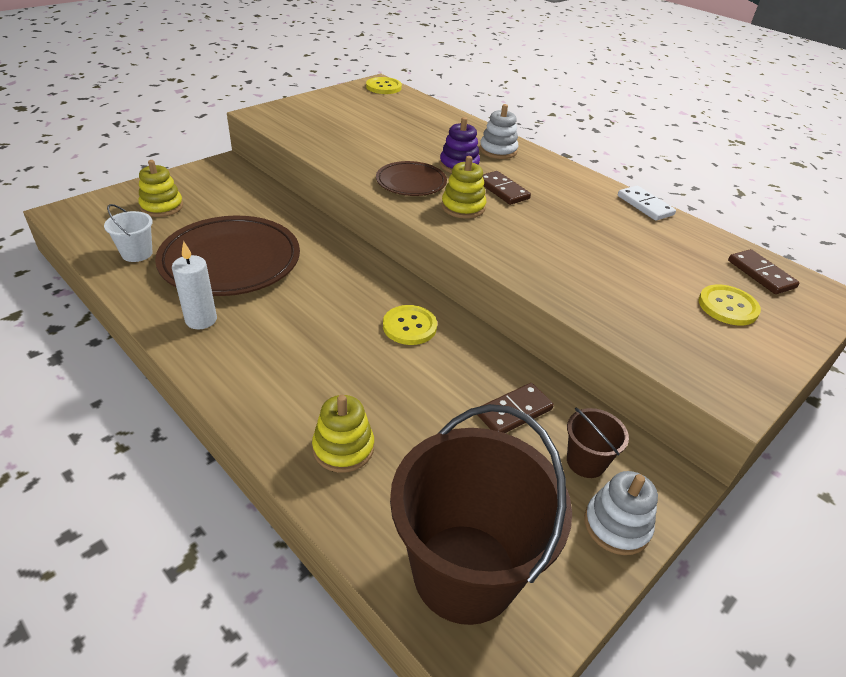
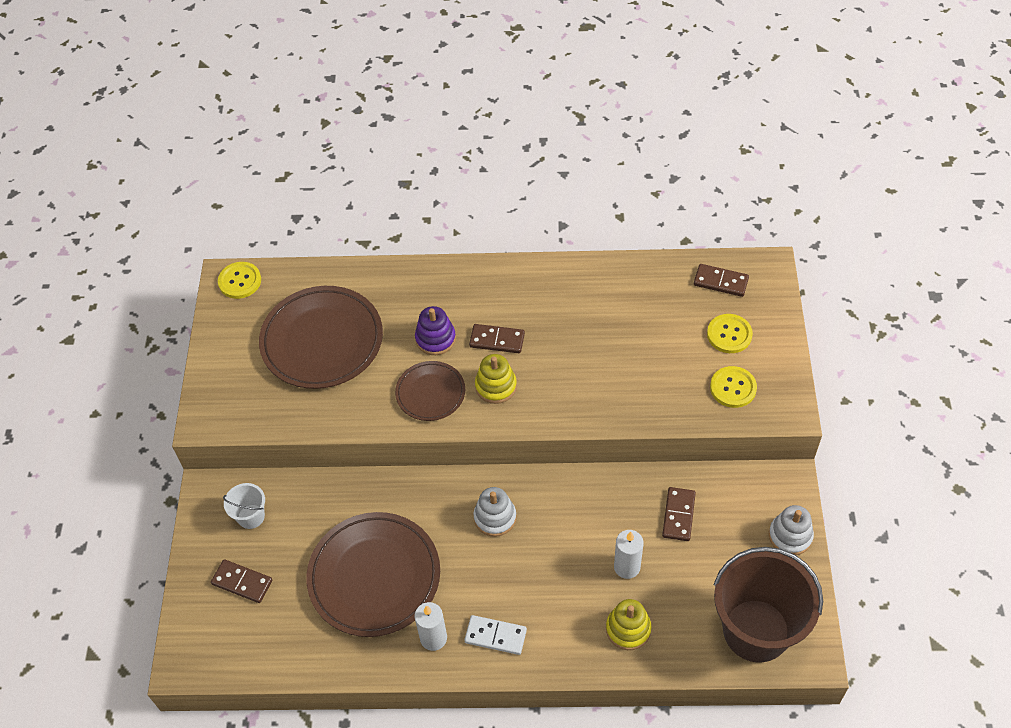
camera: 40 degrees left, 15 degrees up
(137, 253) = (303, 637): white bucket -> white bucket (251, 516)
(162, 207) = (242, 582): yellow stacking toy -> brown domino
(385, 127) = (322, 341): none -> brown plate
(409, 326) = (555, 512): yellow button -> yellow button (733, 388)
(412, 406) = (627, 567): none -> white candle
(498, 150) = (438, 291): white stacking toy -> white stacking toy (495, 517)
(586, 462) = (743, 512): brown bucket -> none
(645, 205) = (597, 267): white domino -> white domino (495, 636)

